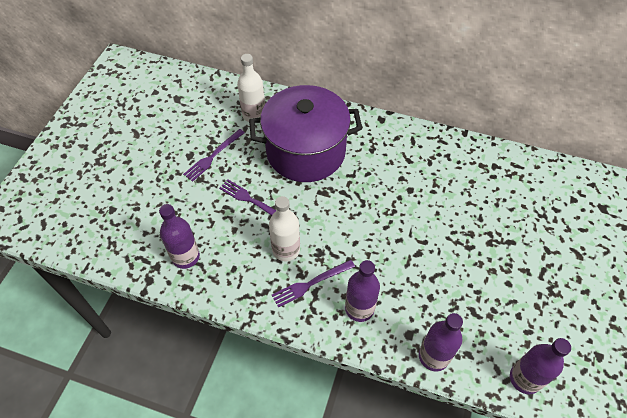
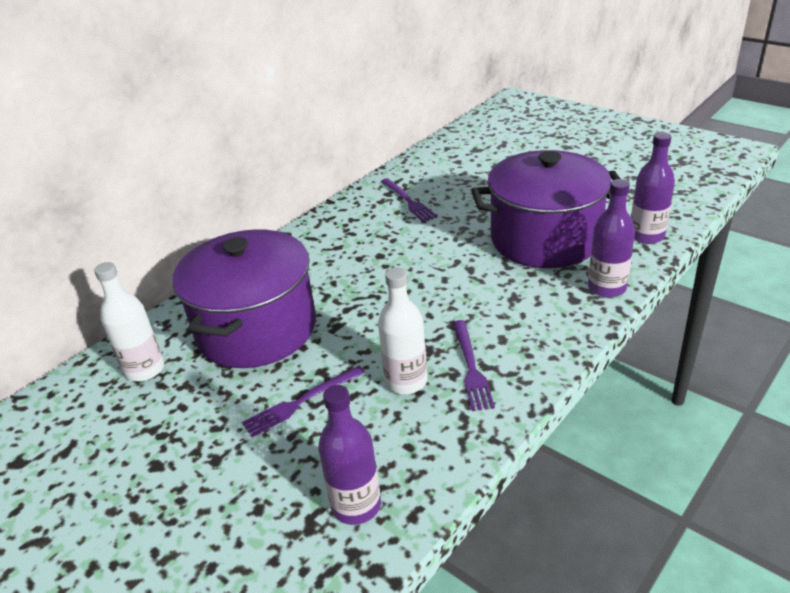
camera: 65 degrees left, 20 degrees down
(213, 156) = (183, 433): purple fork -> purple fork (408, 201)
(359, 308) = (525, 331): purple bottle -> none
(482, 297) = (545, 239): none -> purple pot

